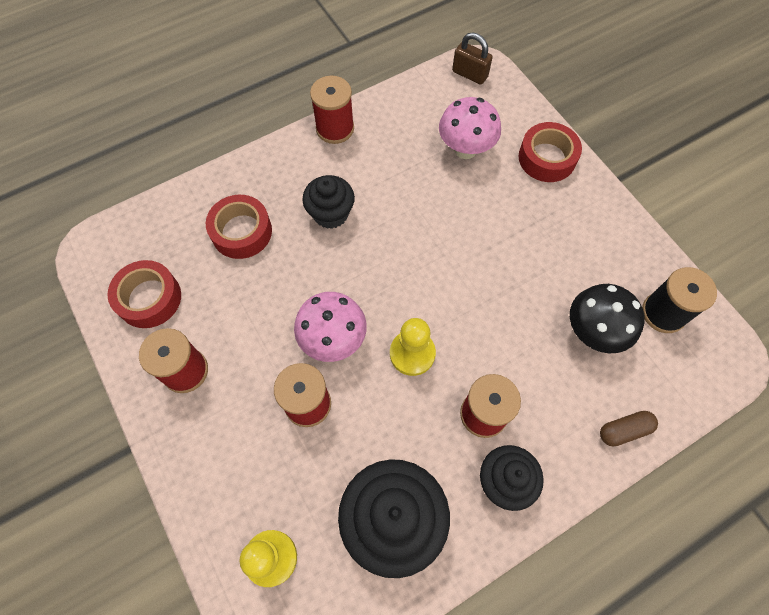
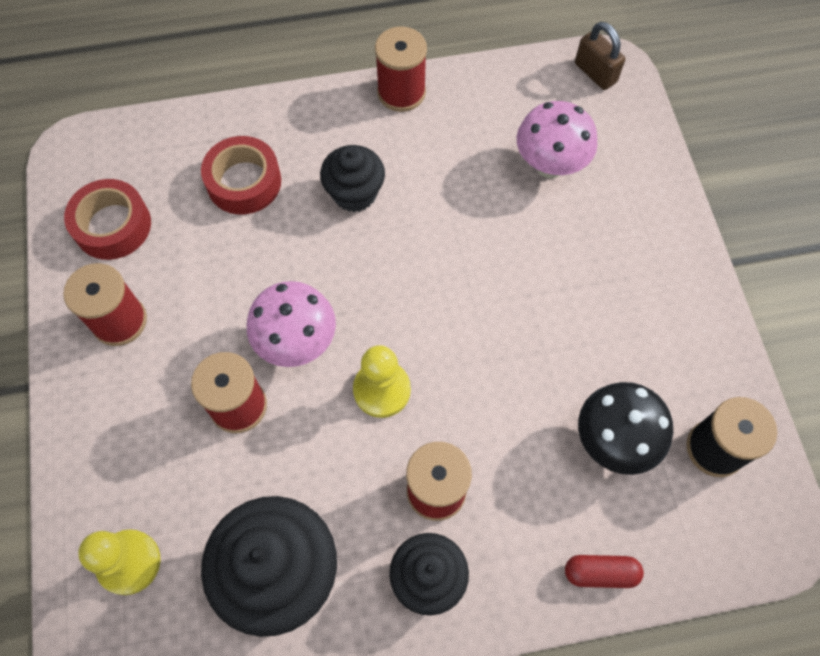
camera: 20 degrees right, 0 degrees up
(547, 158) = (648, 207): red tape -> none
(624, 430) = (600, 573): brown capsule -> red capsule

